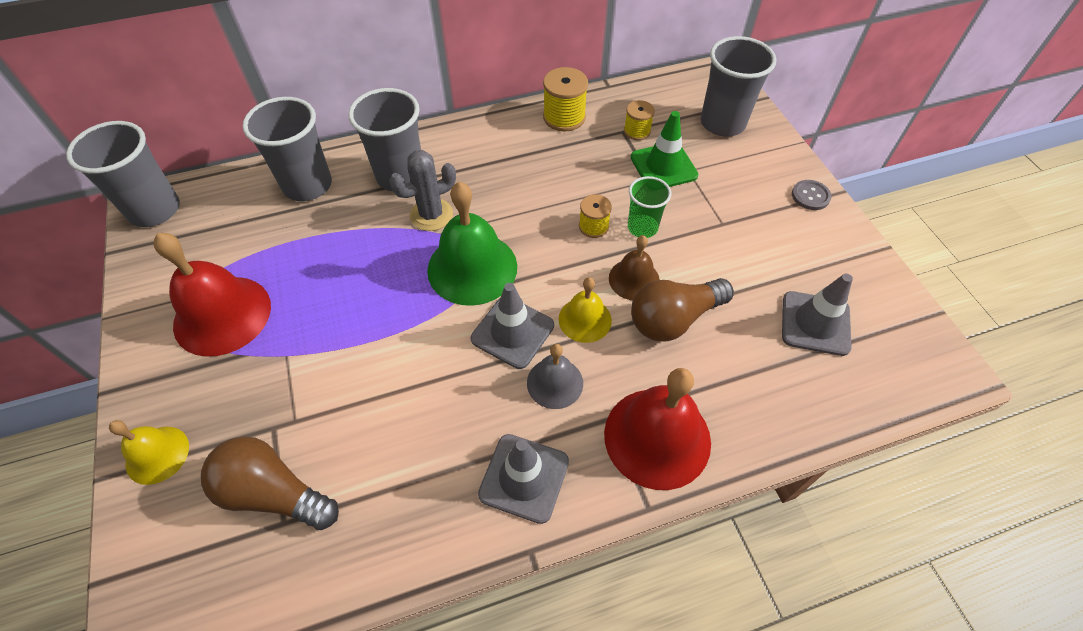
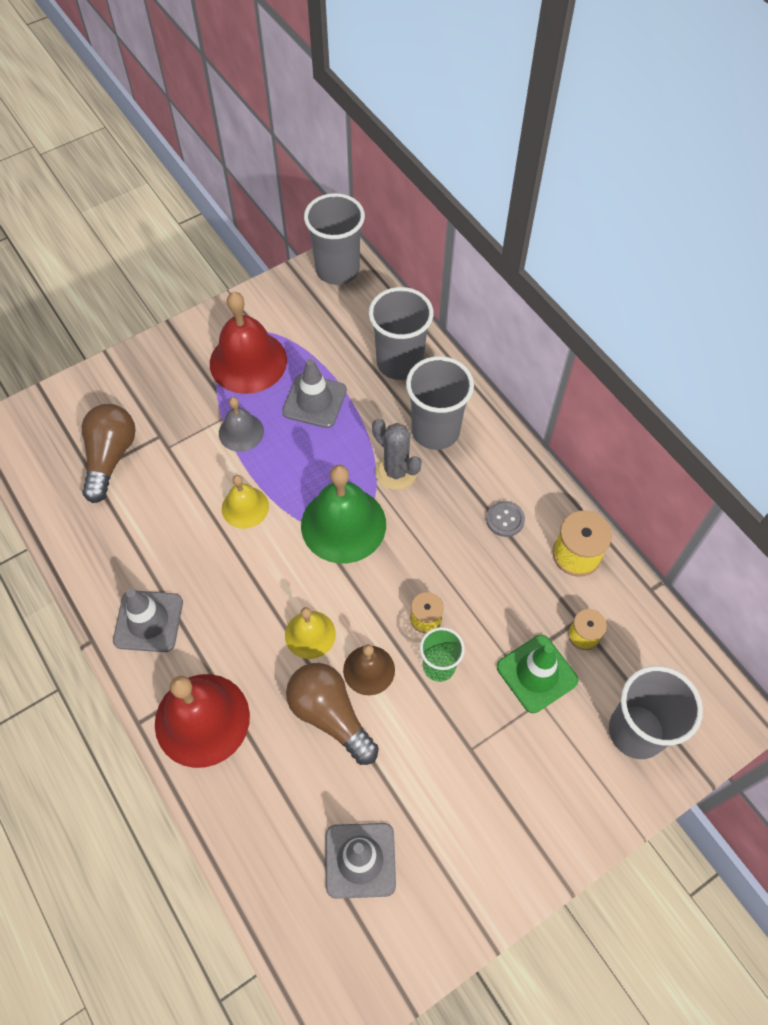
camera: 75 degrees right, 5 degrees up
(157, 454) = (127, 376): yellow bell -> yellow bell (245, 507)
(512, 332) = (282, 577): grey traffic cone -> grey traffic cone (314, 401)
(555, 383) = (238, 624): grey bell -> grey bell (241, 432)
(810, 196) = (547, 848): grey button -> grey button (505, 519)

